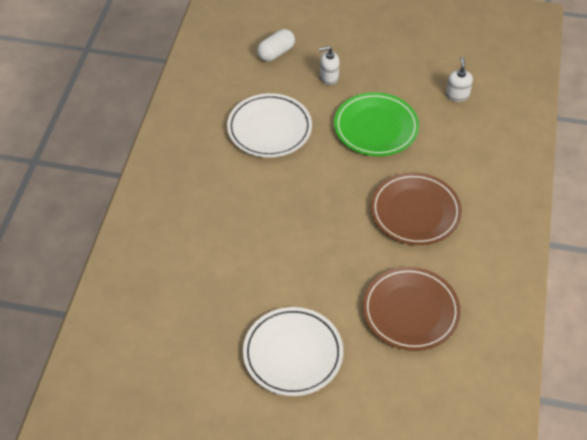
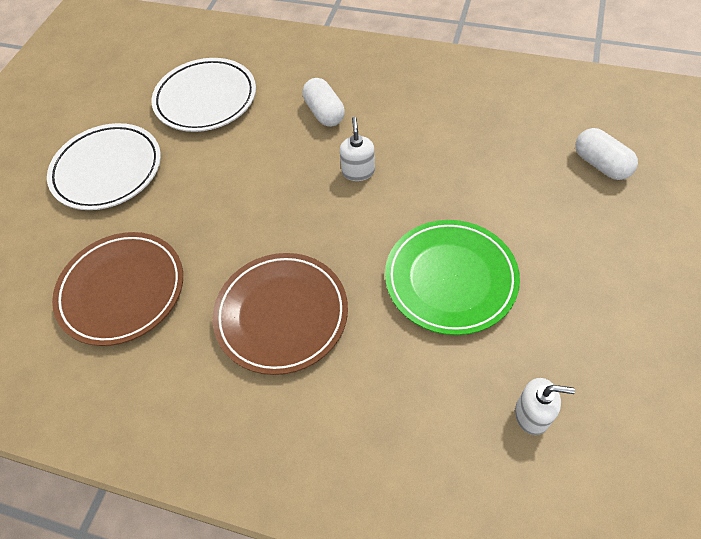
camera: 100 degrees right, 5 degrees up
(224, 205) = (324, 113): none -> white capsule
(269, 129) = (448, 155): white plate -> white plate (206, 99)
(329, 77) = (556, 225): white soap dispenser -> white soap dispenser (358, 171)

